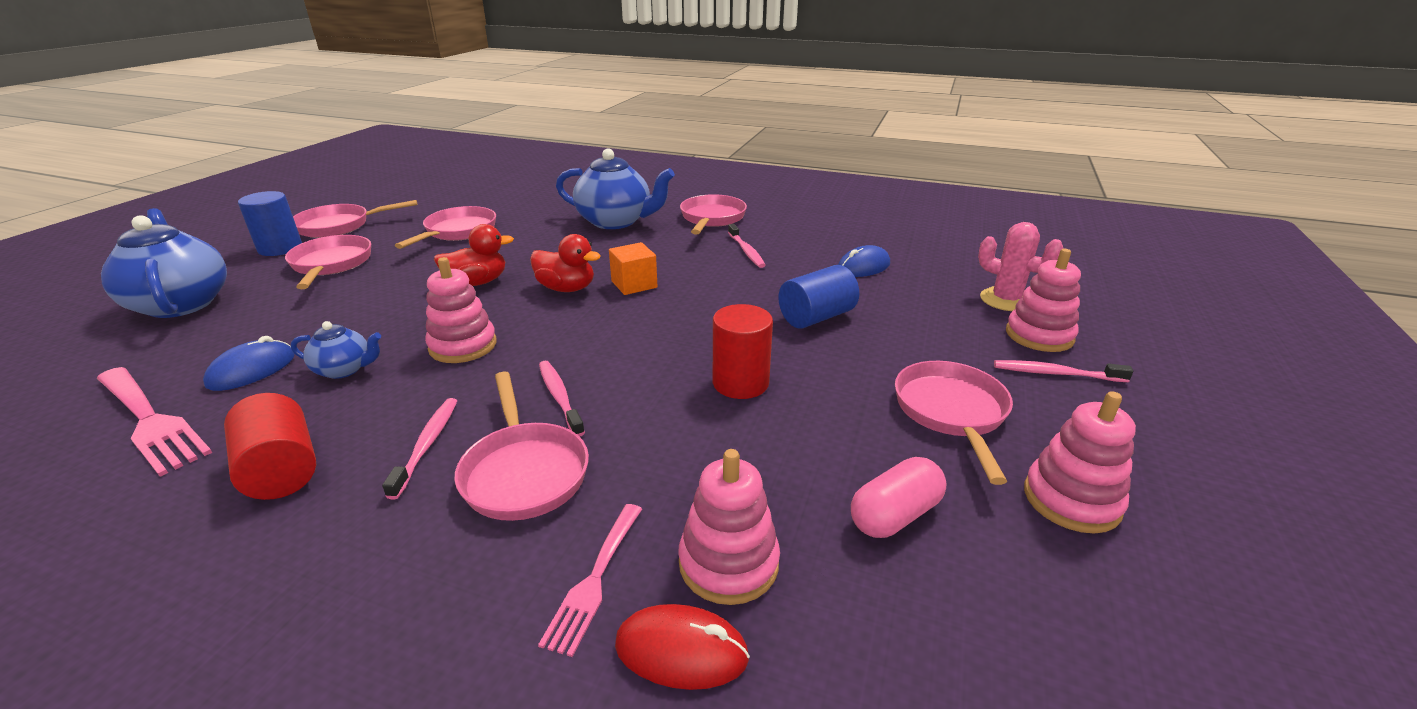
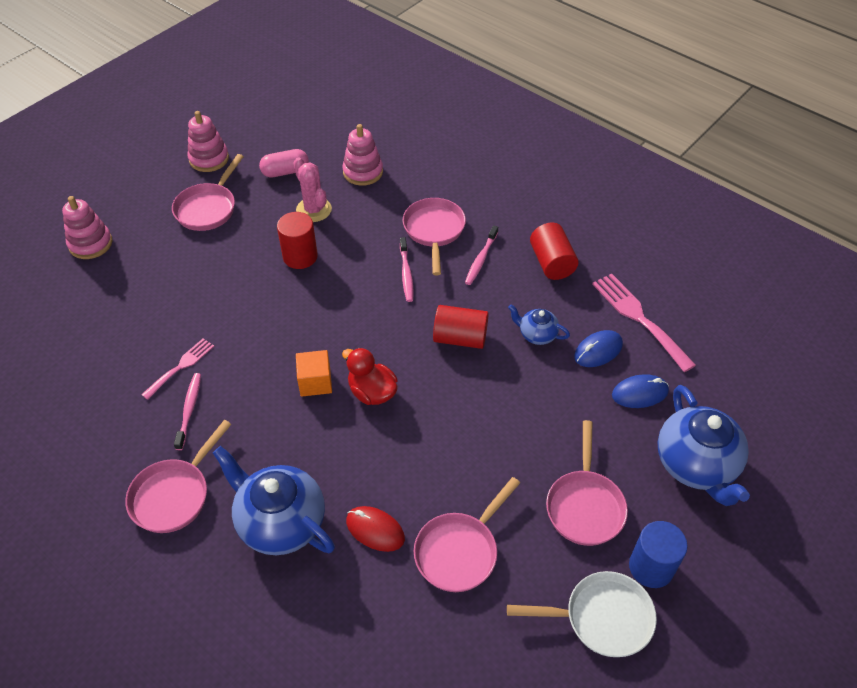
camera: 160 degrees left, 20 degrees up
(339, 226) = (602, 618): pink pan -> white pan
(463, 346) = (460, 338): pink stacking toy -> red cylinder
(477, 282) = (445, 425): red duck -> none
(594, 580) = (415, 179): pink fork -> pink fork (181, 366)
(681, 651) = (393, 152): red mouse -> red mouse (375, 530)
(816, 317) = (209, 300): blue cylinder -> none
(863, 267) = (115, 352): blue mouse -> blue mouse (639, 393)
(1005, 300) = (63, 281): pink cactus -> pink cactus (314, 210)
(1055, 373) = (123, 215): pink toothbrush -> none

